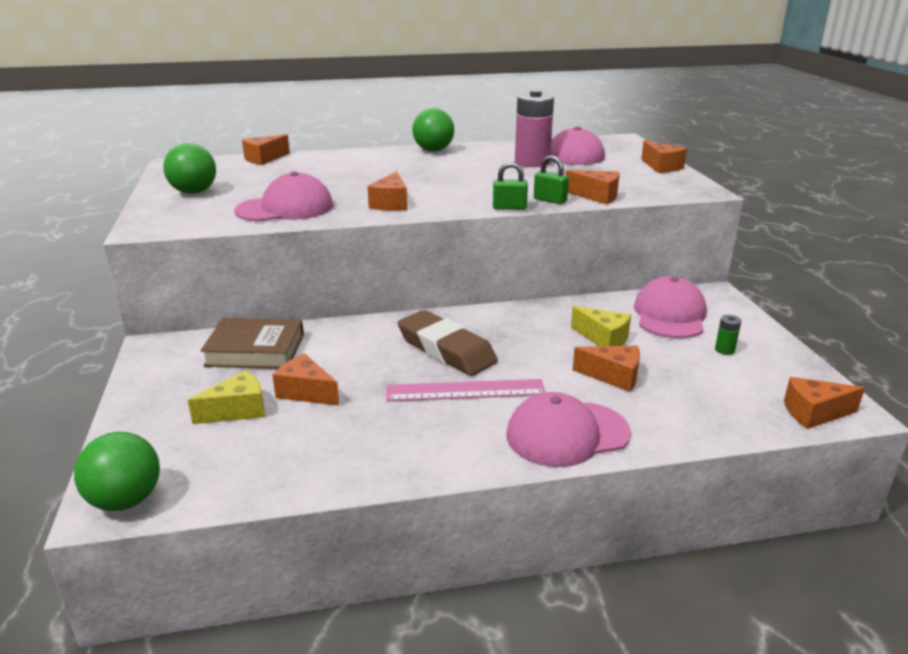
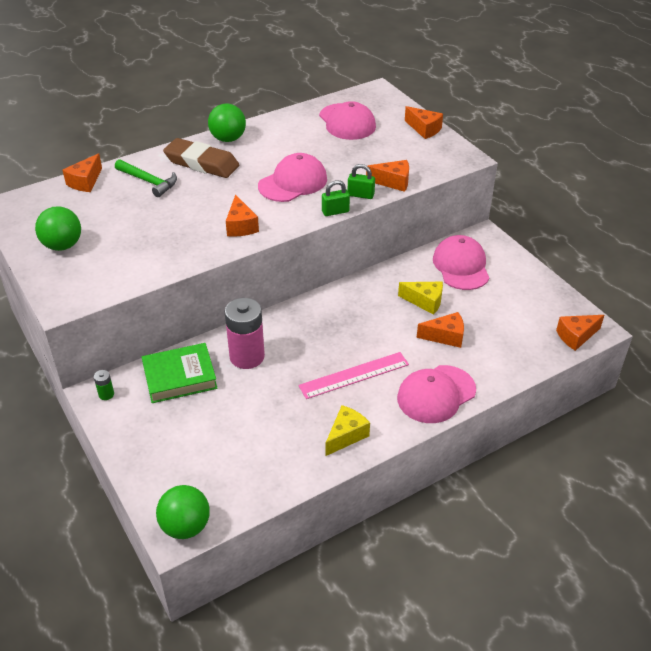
camera: 20 degrees left, 15 degrees up
(238, 410) = (207, 435): yellow cheese -> yellow cheese (346, 435)
(255, 350) = (180, 377): brown book -> green book
(285, 208) = (159, 251): pink cap -> pink cap (293, 182)
(306, 392) = (244, 406): orange cheese -> none
(325, 165) = (149, 181): none -> green hammer
(446, 350) = (321, 340): brown eraser -> brown eraser (201, 163)
(532, 162) = (320, 142): pink battery -> pink battery (247, 357)
(724, 350) = (508, 293): green battery -> green battery (106, 394)

